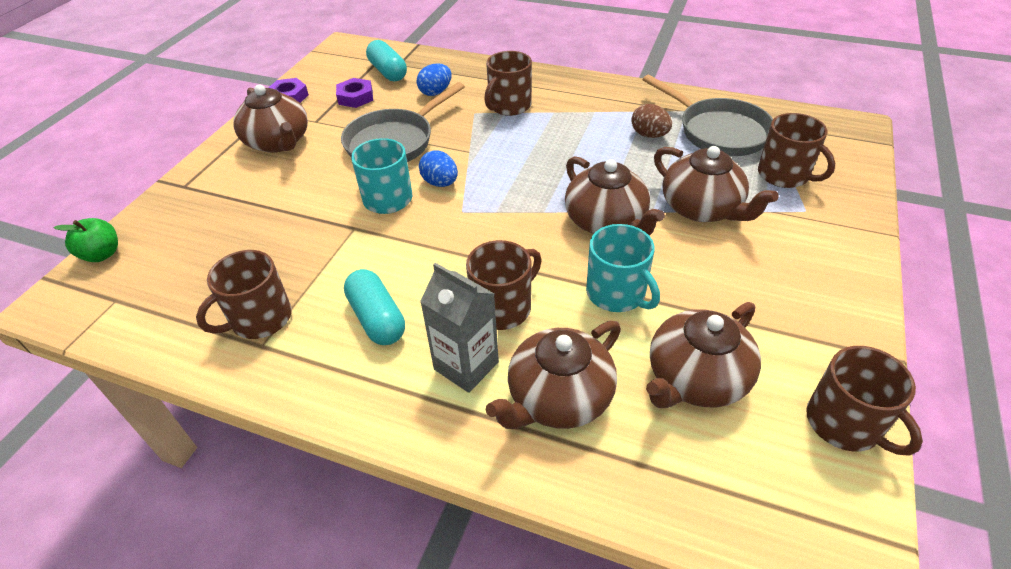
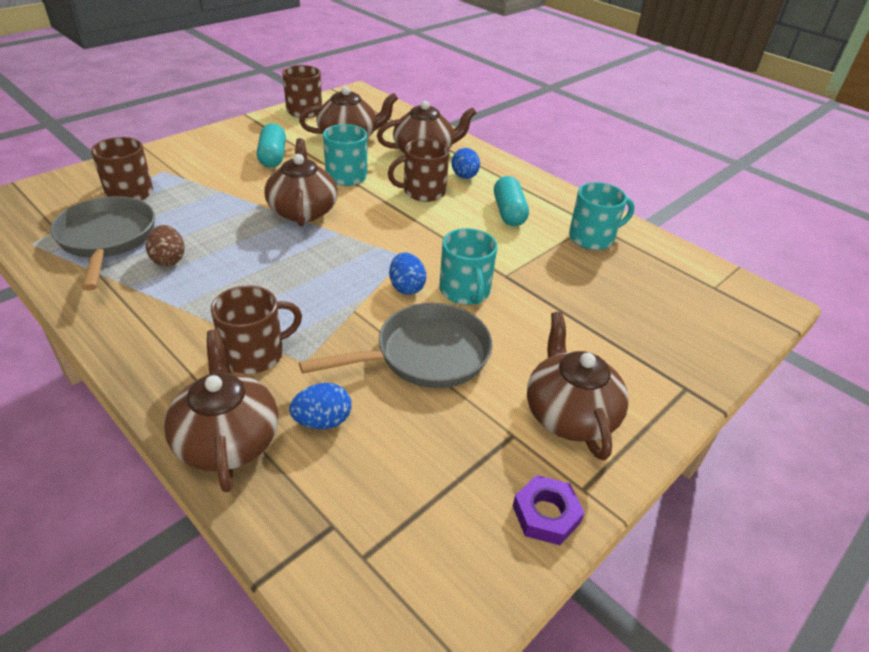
camera: 160 degrees left, 5 degrees down
(102, 254) = (747, 333): green apple -> none
(260, 319) = (592, 238): brown mug -> turquoise mug
(355, 97) = (440, 463): purple nut -> none
(388, 72) = (362, 509): turquoise capsule -> turquoise capsule (273, 157)
(466, 366) = (464, 176): grey carton -> blue egg
(702, 208) = (225, 194): brown teapot -> brown teapot (228, 439)

